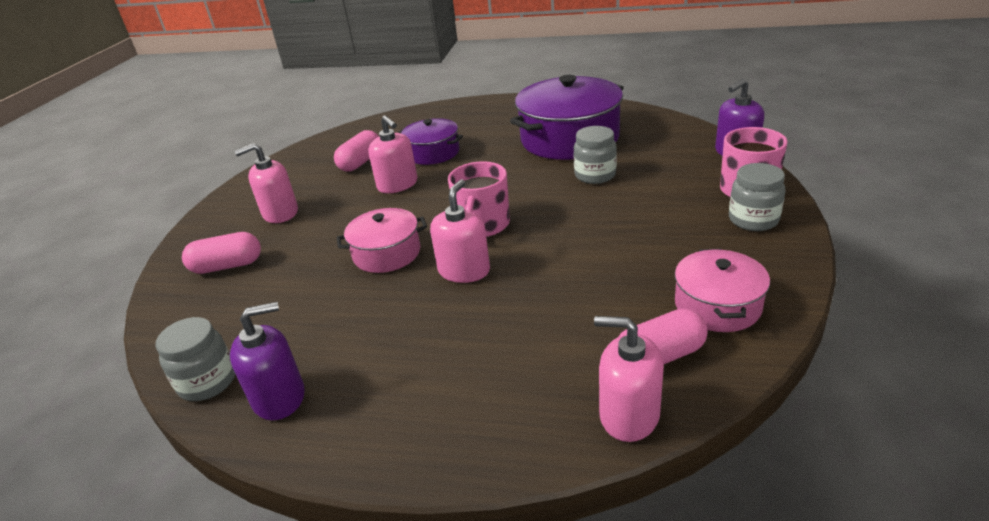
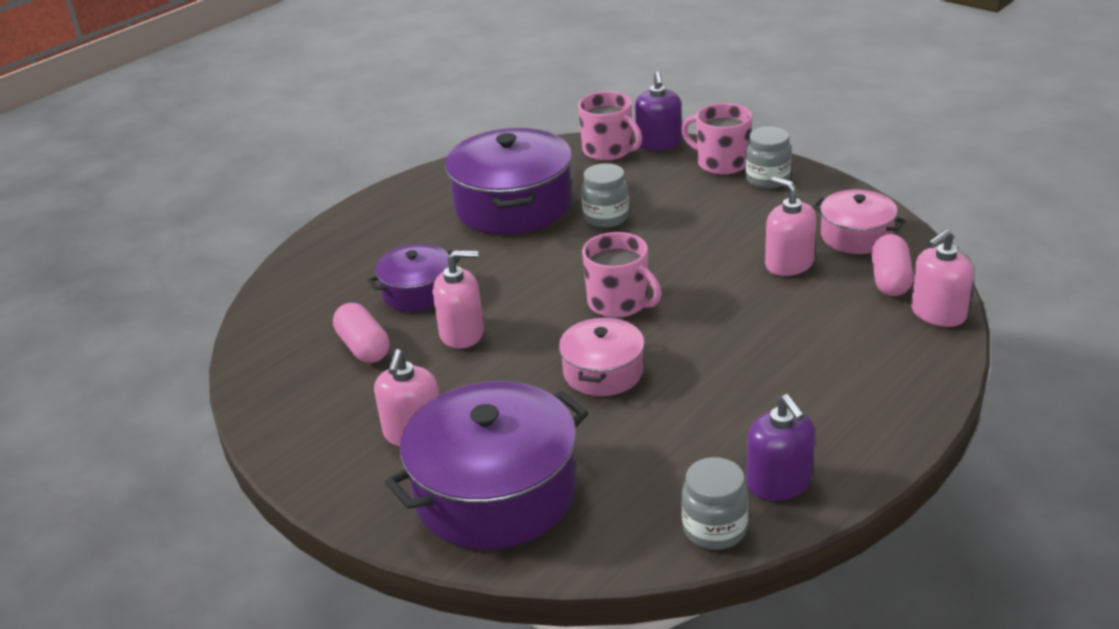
camera: 60 degrees left, 0 degrees up
(227, 266) = (495, 493): pink capsule -> purple pot
(279, 397) = (779, 483): purple soap dispenser -> purple soap dispenser turned 150 degrees clockwise
(464, 270) = (686, 334): pink soap dispenser -> pink soap dispenser (789, 264)
(693, 139) = (609, 150): none -> pink mug

